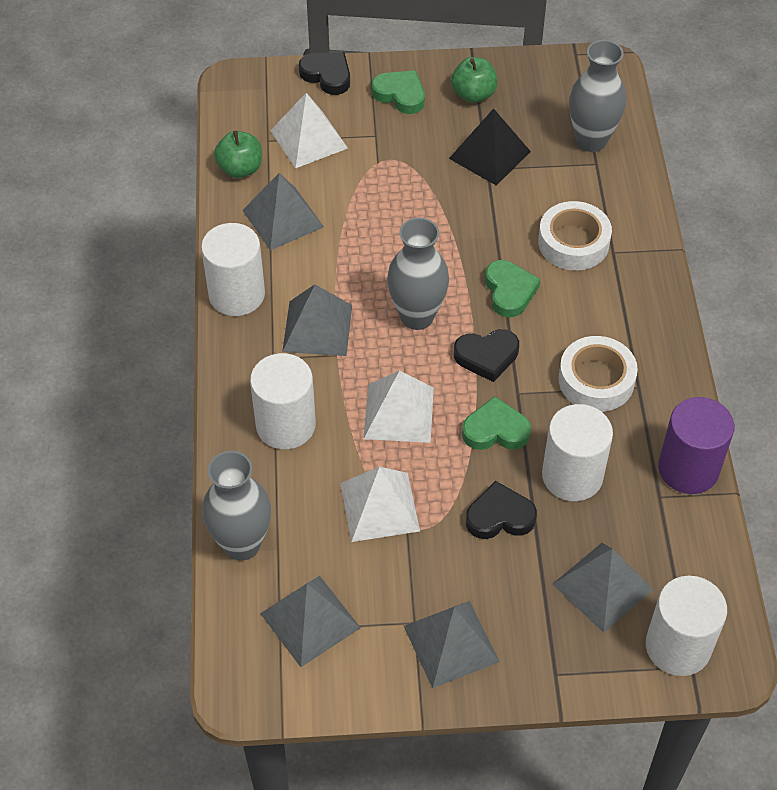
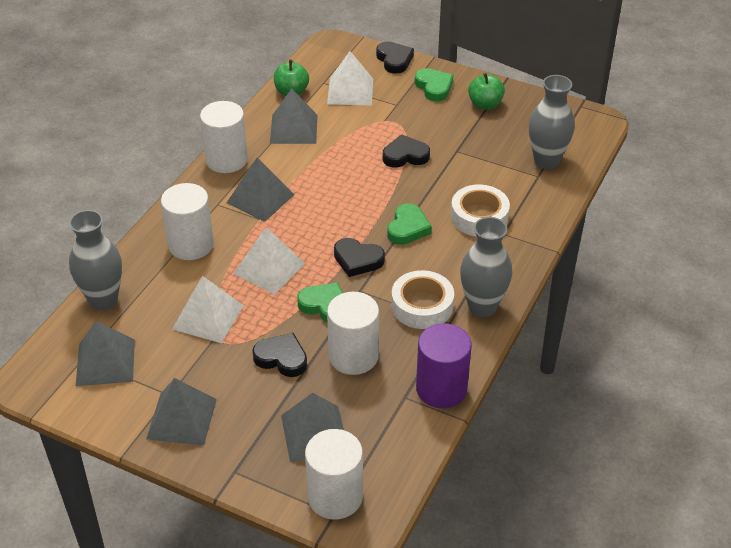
camera: 30 degrees right, 10 degrees down
(417, 316) = (331, 218): grey vase -> grey vase (482, 306)
(437, 199) = (405, 156): none -> black heart
(490, 155) = (465, 143): black pyramid -> none

